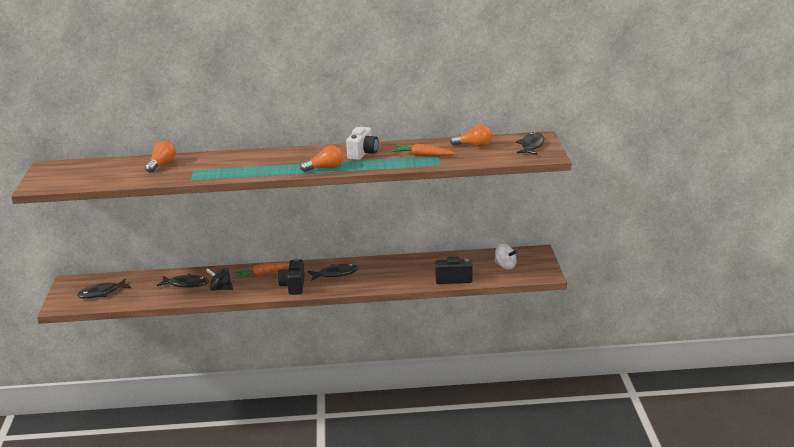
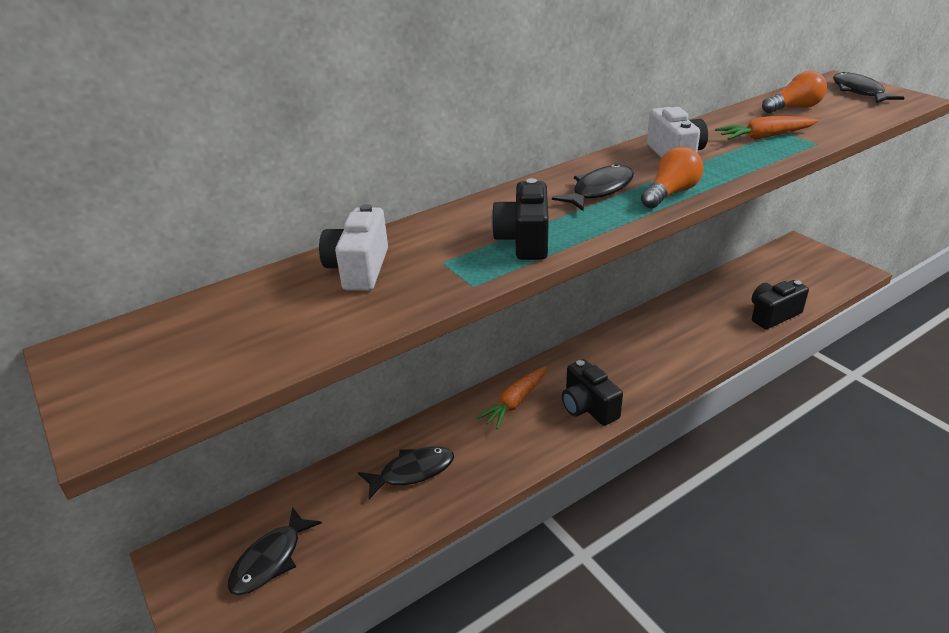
camera: 30 degrees left, 10 degrees up
(162, 164) = (359, 269): orange light bulb -> white camera
(220, 289) = (482, 458): black spinning top -> none
(234, 170) = (524, 240): none -> black camera
(336, 274) = (617, 362): black fish -> black fish (599, 190)
(505, 266) = (798, 275): white spinning top -> none

